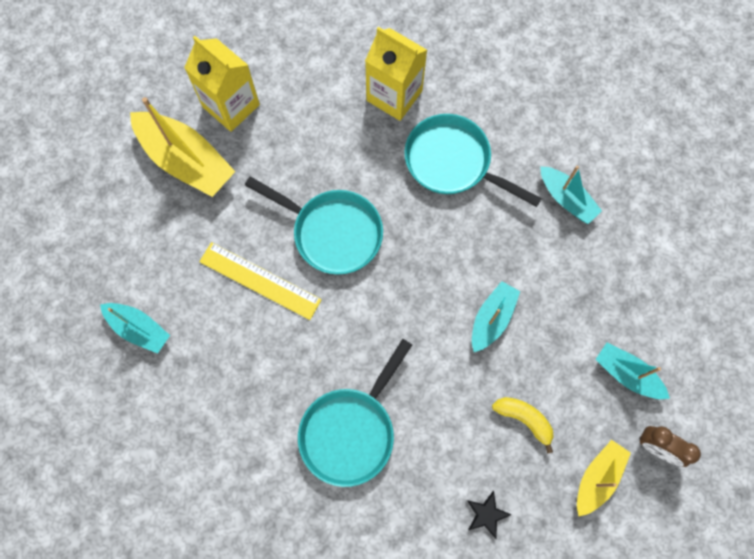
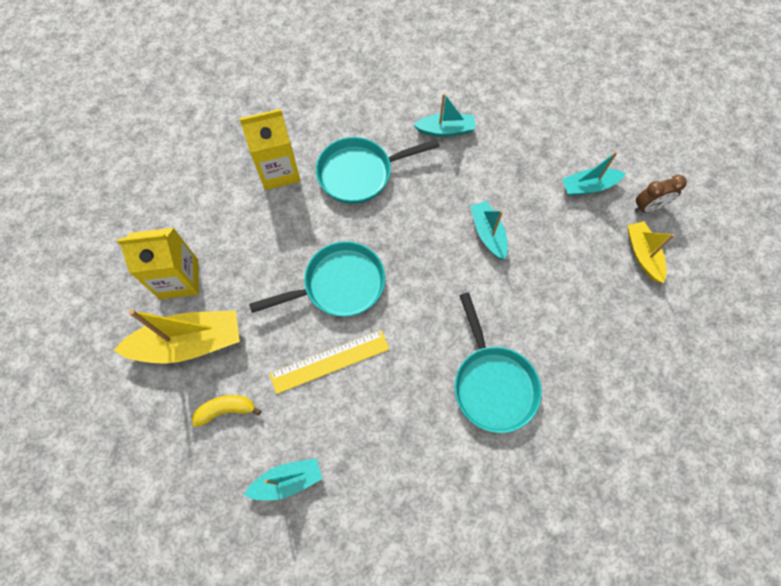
camera: 50 degrees left, 5 degrees down
(486, 514) = (618, 340): black star -> none
(524, 419) = (571, 267): yellow banana -> yellow banana (226, 410)

